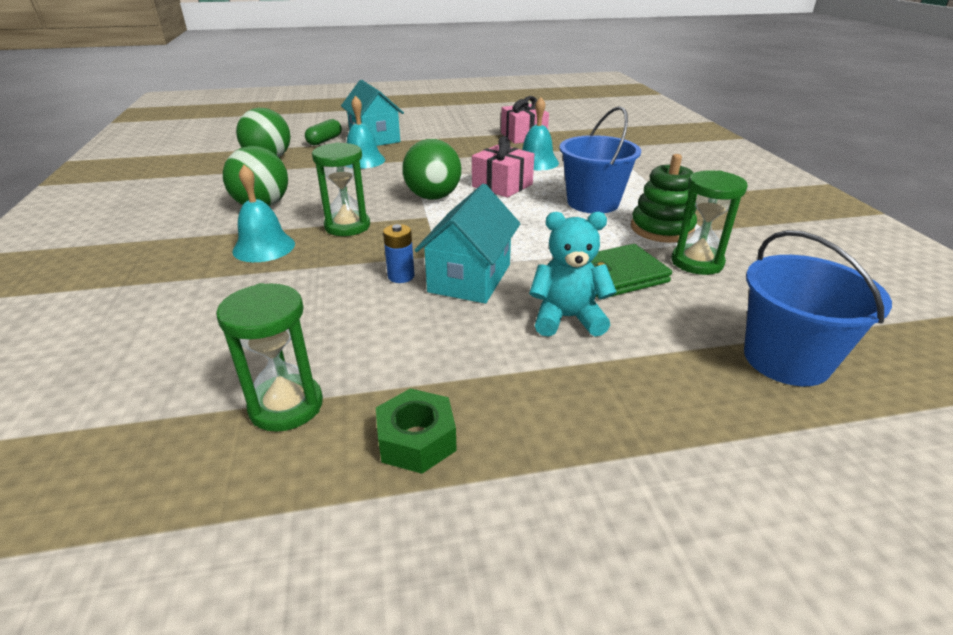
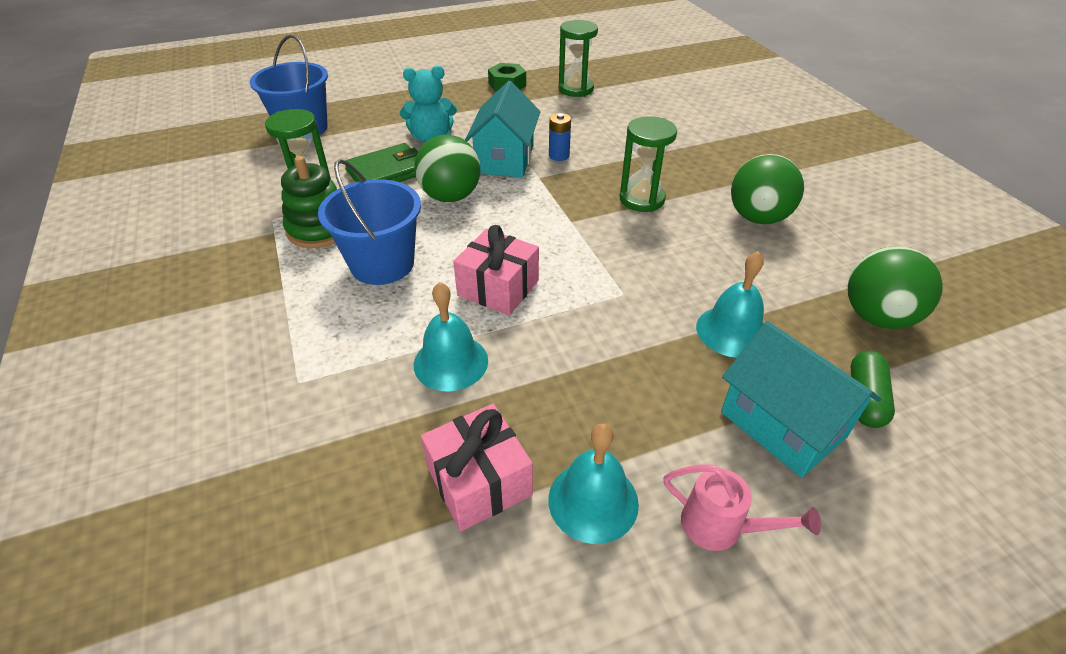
camera: 170 degrees right, 10 degrees up
(264, 247) = (693, 169): turquoise bell -> turquoise bell (593, 501)
(428, 125) = (721, 527): none -> pink watering can
(433, 197) = (579, 253): green ball -> green ball (450, 196)

